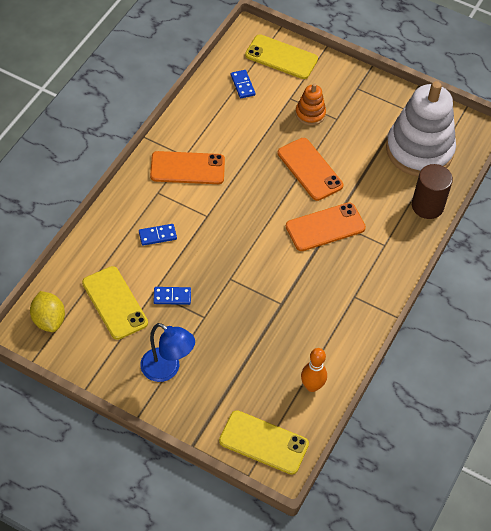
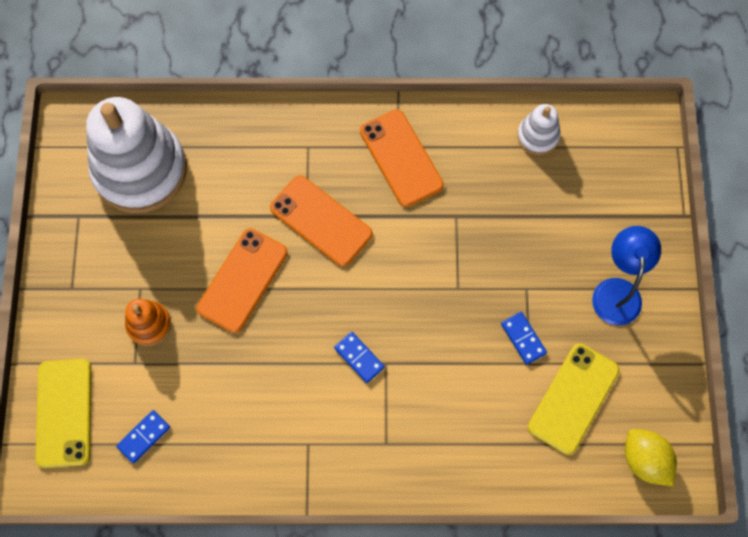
camera: 115 degrees left, 15 degrees up
(49, 320) = (644, 460): yellow lemon -> yellow lemon turned 75 degrees counterclockwise
(157, 236) = (450, 405): blue domino -> blue domino (359, 357)
(187, 168) = (326, 429): orange phone -> orange phone (401, 158)
(263, 442) = (632, 150): yellow phone -> none
(312, 386) = (538, 136): orange bowling pin -> white stacking toy
(427, 206) = (223, 126): brown cylinder -> none

